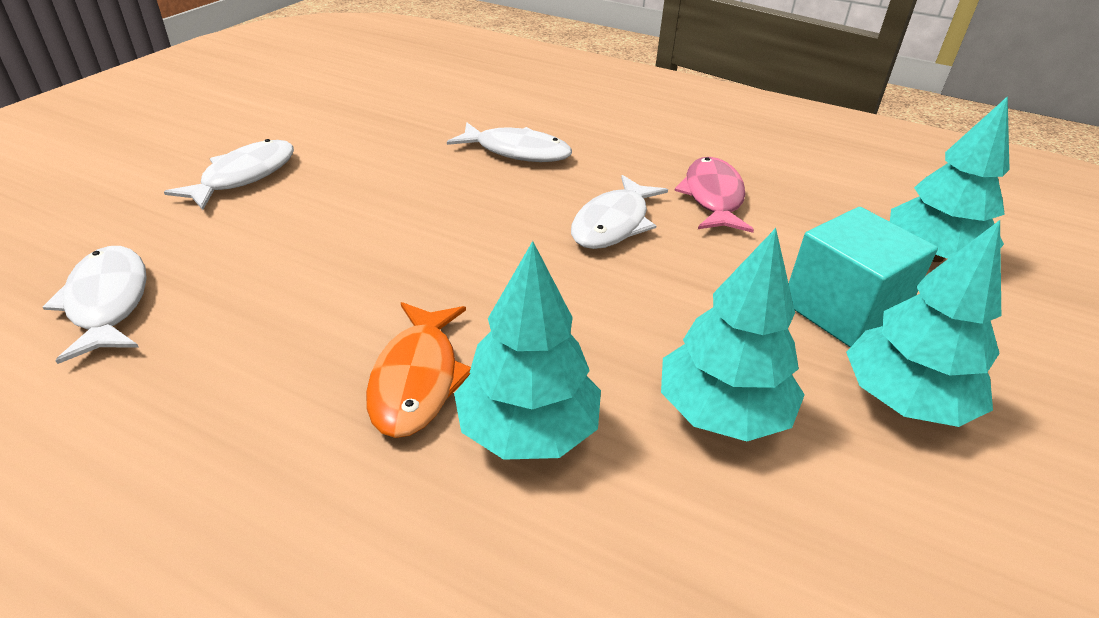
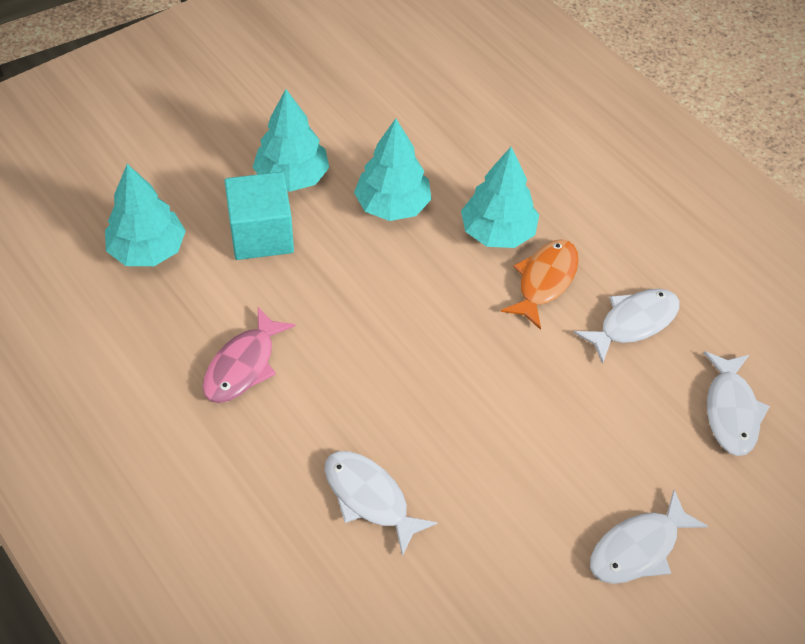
camera: 155 degrees left, 15 degrees up
(613, 224) = (348, 364): white fish -> white fish (633, 323)

